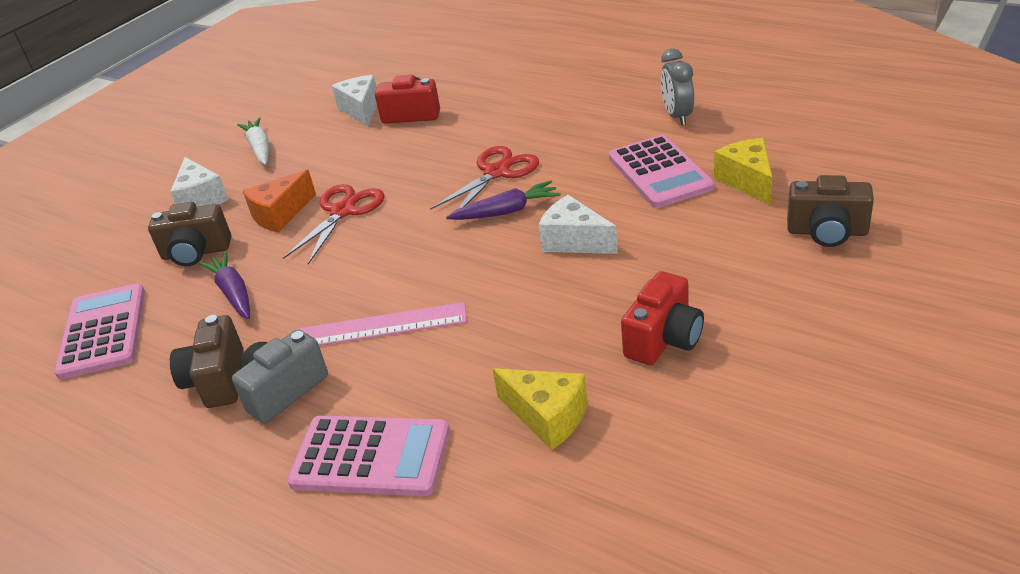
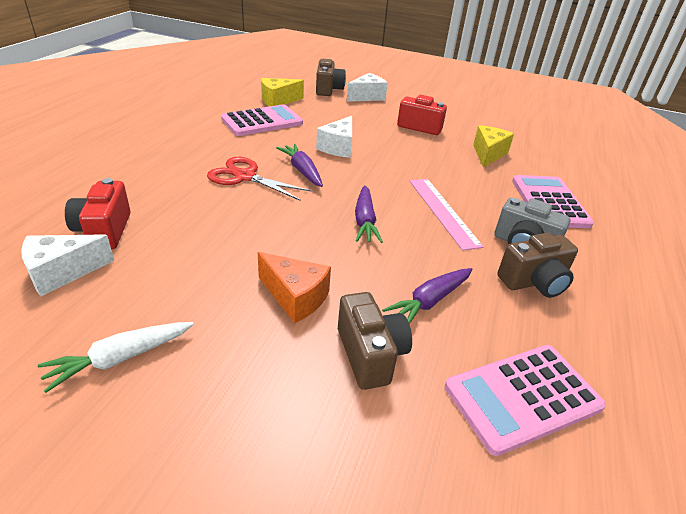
camera: 110 degrees left, 0 degrees up
(201, 199) = (249, 390): white cheese -> white cheese (367, 97)
(343, 211) = (294, 252): red scissors -> none
(380, 258) = (365, 221): none -> purple carrot
(677, 116) = (189, 113): grey clock -> none

